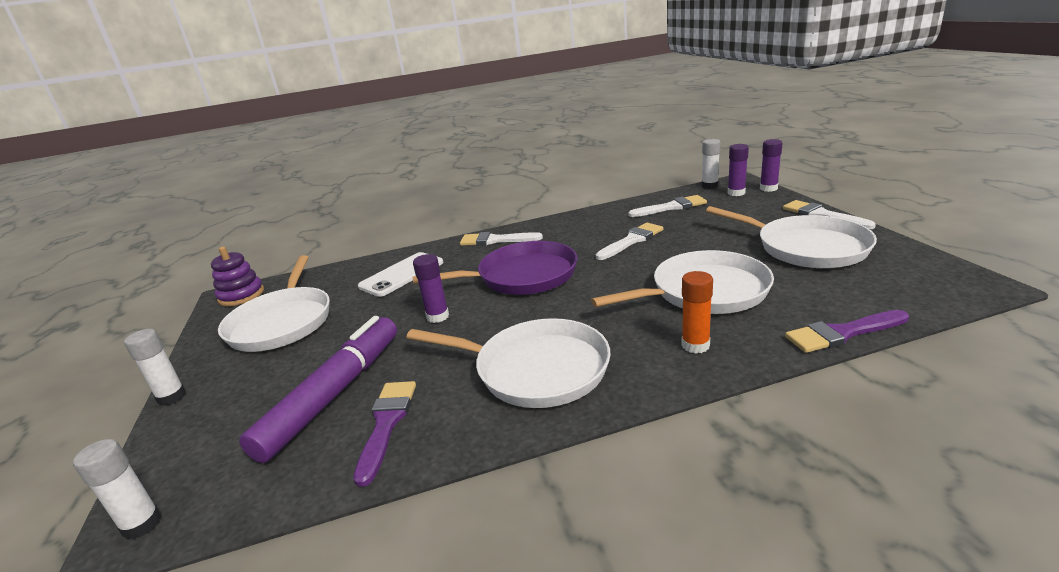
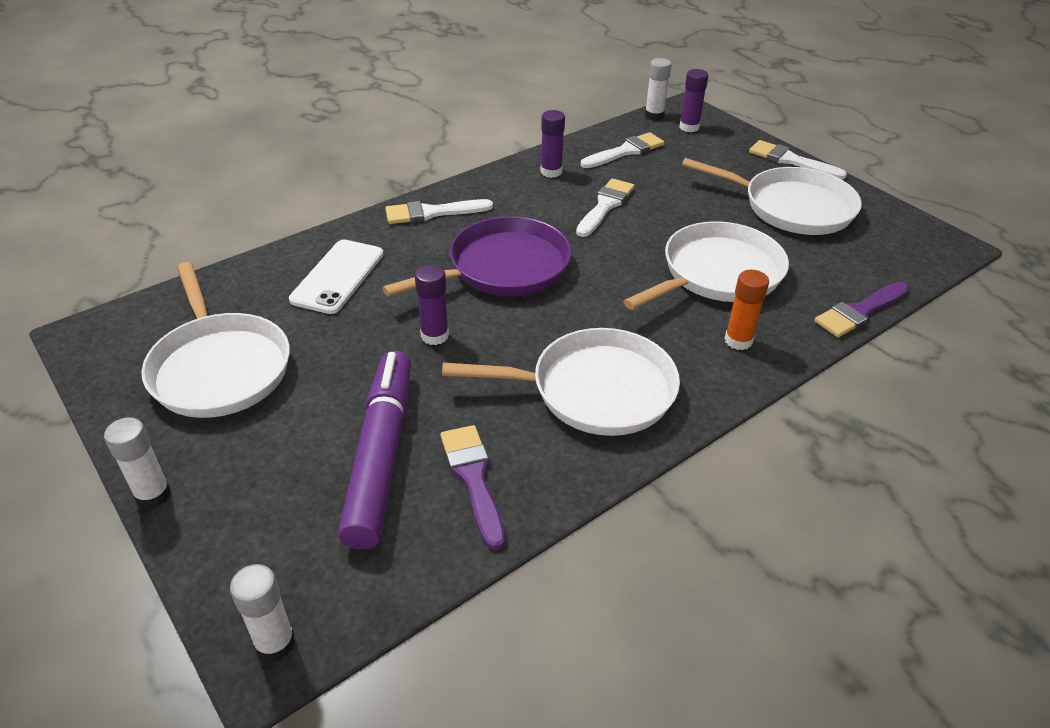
camera: 25 degrees left, 15 degrees up
(241, 295) = (109, 331): purple stacking toy -> none
(768, 188) = (721, 120): purple glue stick -> purple glue stick (551, 172)

